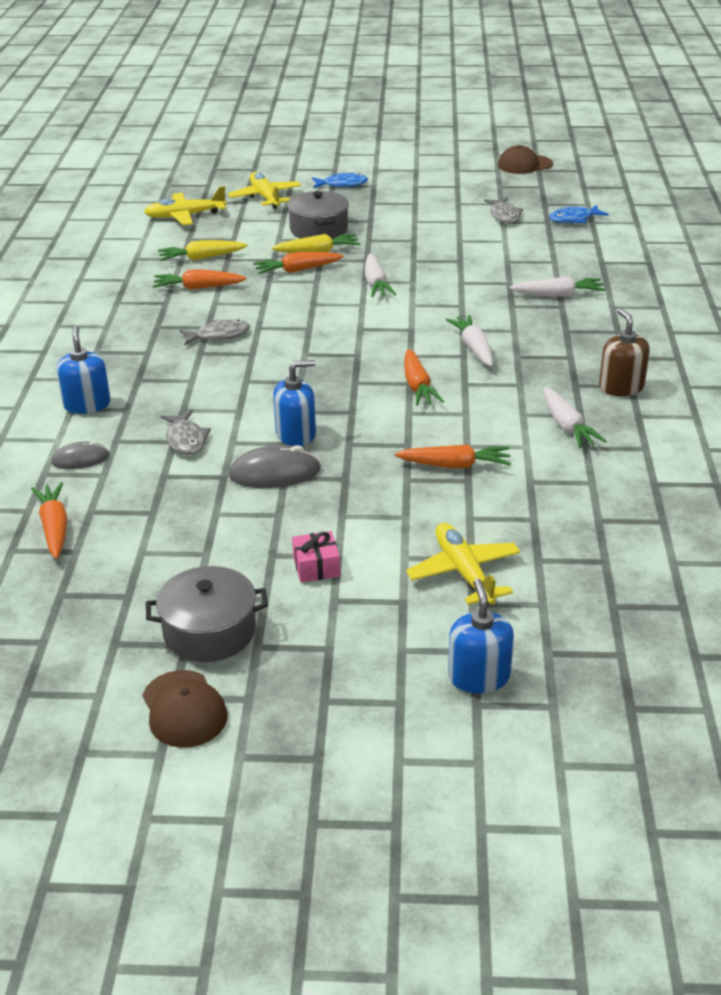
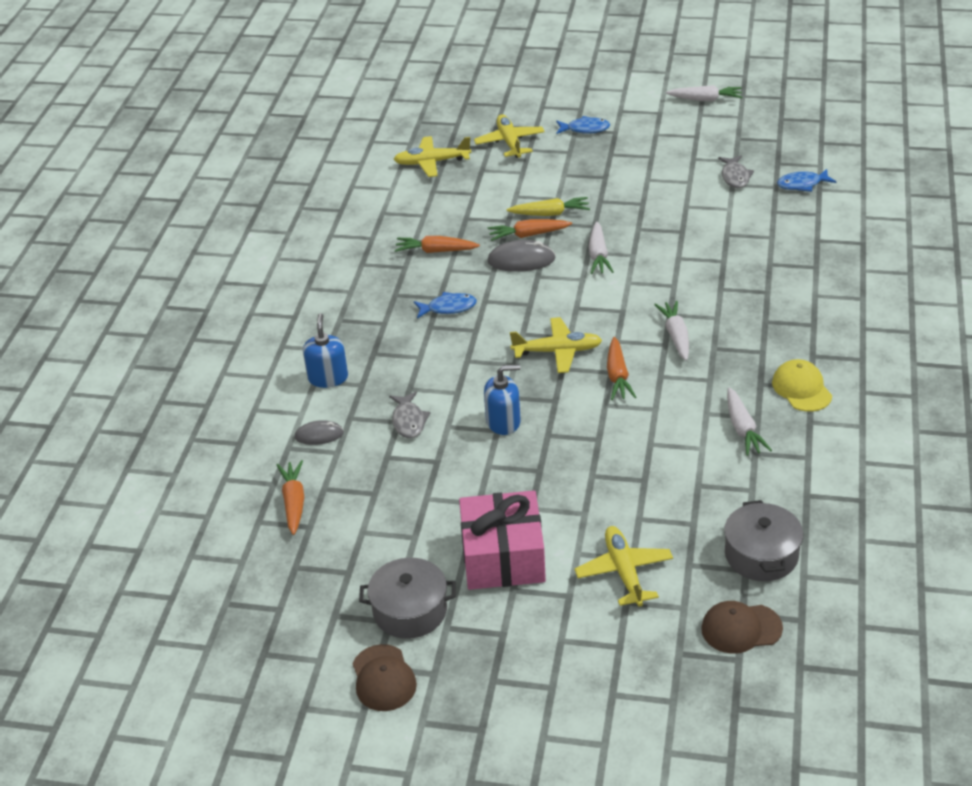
camera: 10 degrees right, 5 degrees up
(201, 258) = (441, 215): yellow carrot -> none
(218, 335) = (448, 308): grey fish -> blue fish
(275, 473) = (480, 460): grey mouse -> grey mouse (521, 260)
(316, 566) = (503, 557): pink gift -> pink gift, size x2.30
(319, 229) = (555, 186): grey pot -> grey pot (761, 555)
(346, 368) = (557, 351): none -> yellow plane
(455, 465) = (636, 464): orange carrot -> none
(479, 676) = (618, 670): blue soap dispenser -> none
(524, 165) = (768, 111): brown cap -> brown cap (741, 628)
(558, 295) = (767, 278): white carrot -> white carrot (705, 99)
(621, 387) = (801, 389): brown soap dispenser -> yellow cap

